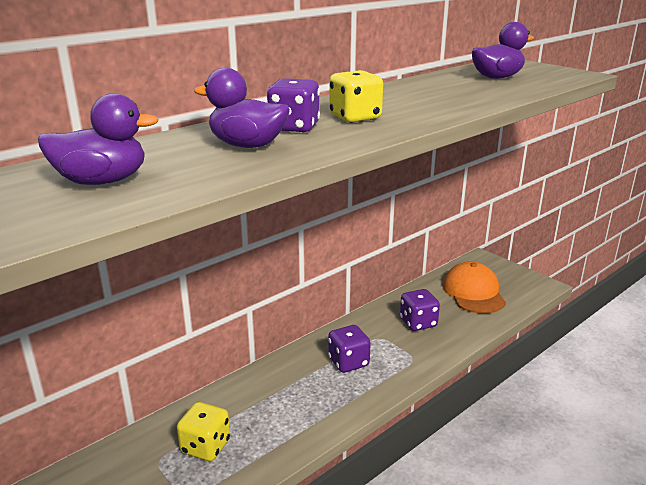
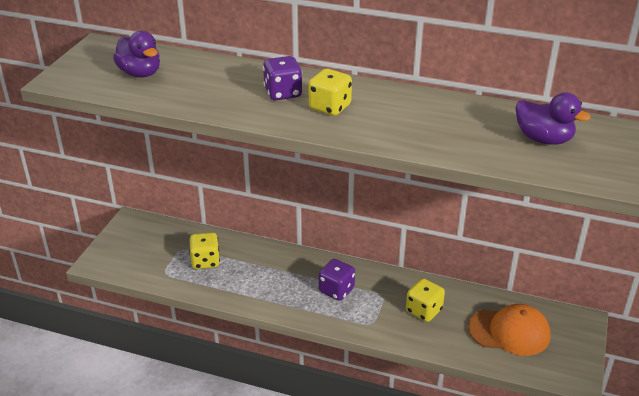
camera: 60 degrees right, 10 degrees up
(247, 145) = (231, 90): purple duck -> none
(418, 323) = (423, 311): purple dice -> yellow dice
(473, 292) = (509, 332): orange cap -> orange cap turned 45 degrees clockwise

